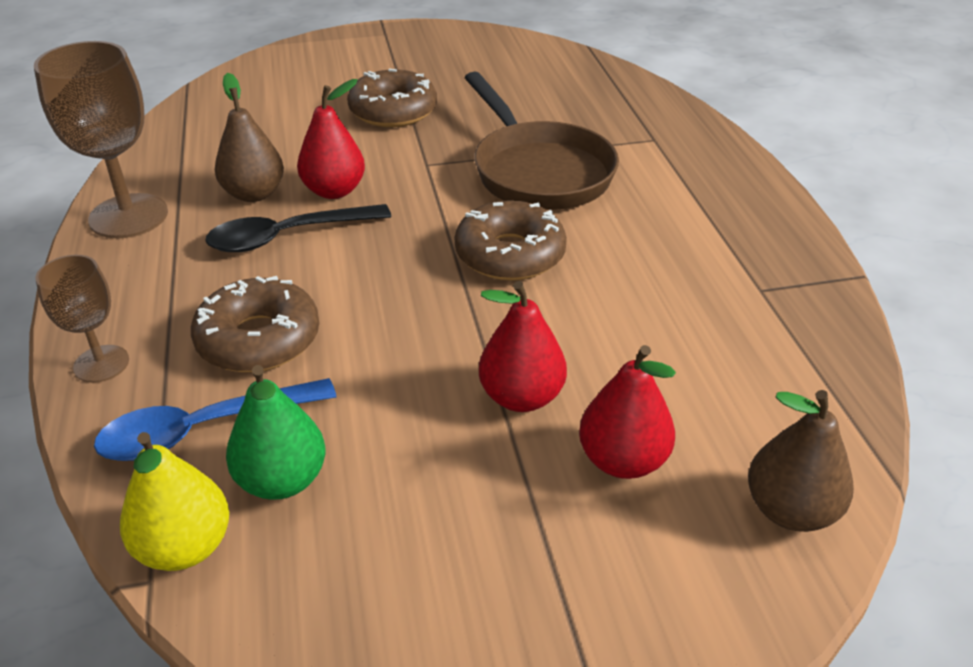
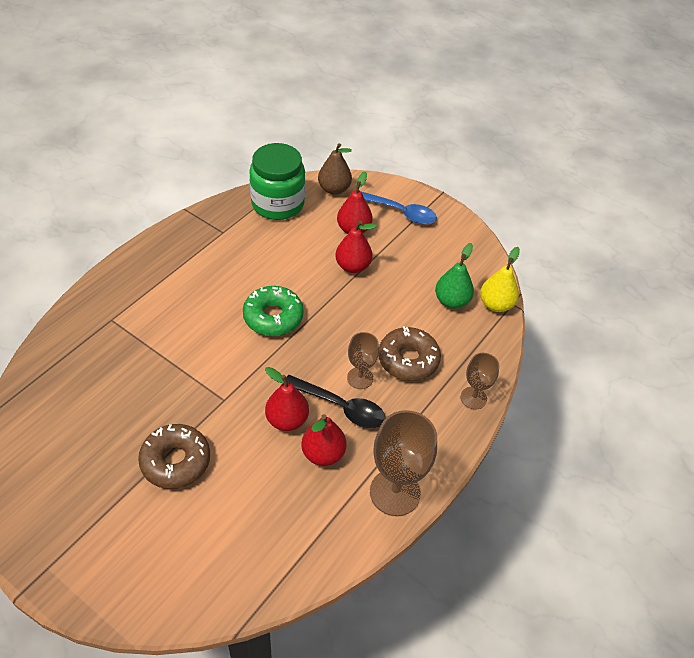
camera: 135 degrees left, 10 degrees up
(204, 429) = (459, 338): blue spoon -> blue spoon (399, 212)
(254, 194) = (323, 453): brown pear -> red pear
(301, 275) = (360, 378): none -> brown goblet
(510, 254) = (273, 317): brown donut -> green donut
(538, 171) = (189, 347): brown pan -> none
(796, 391) = (277, 204): none -> green jar

